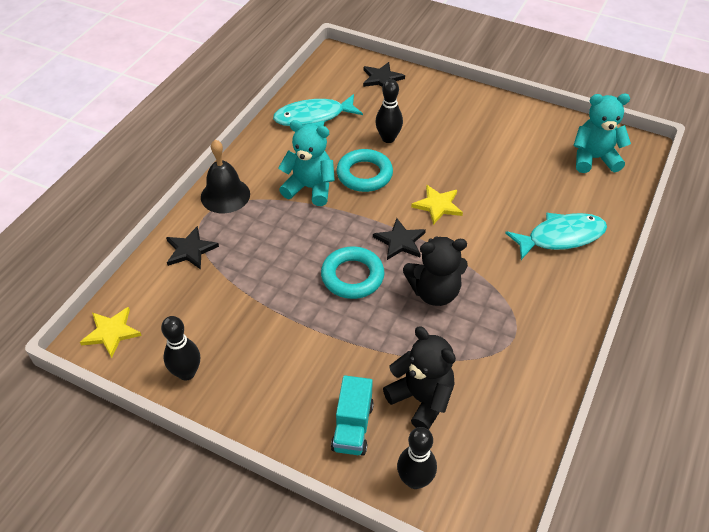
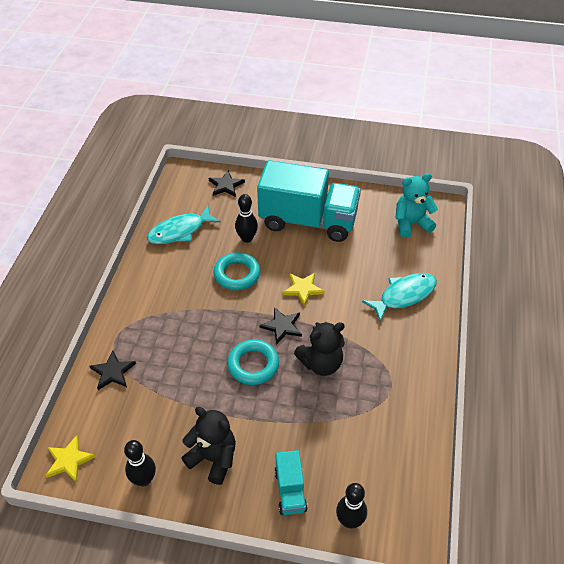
camera: 15 degrees left, 0 degrees up
(225, 195) = (127, 317): black bell -> none
(310, 188) = (196, 295): turquoise teddy bear -> none
(421, 399) = (336, 454): black teddy bear -> black teddy bear (213, 458)
(467, 133) = (308, 221): none -> turquoise truck

